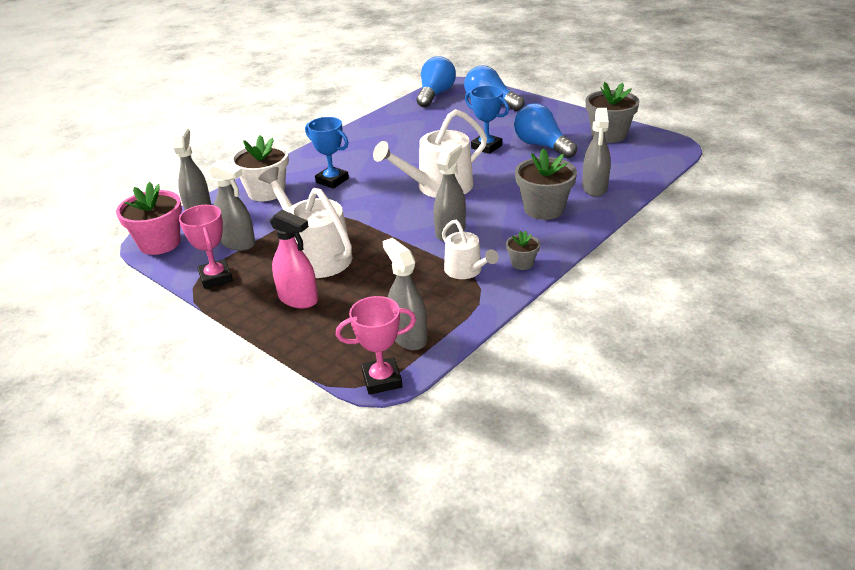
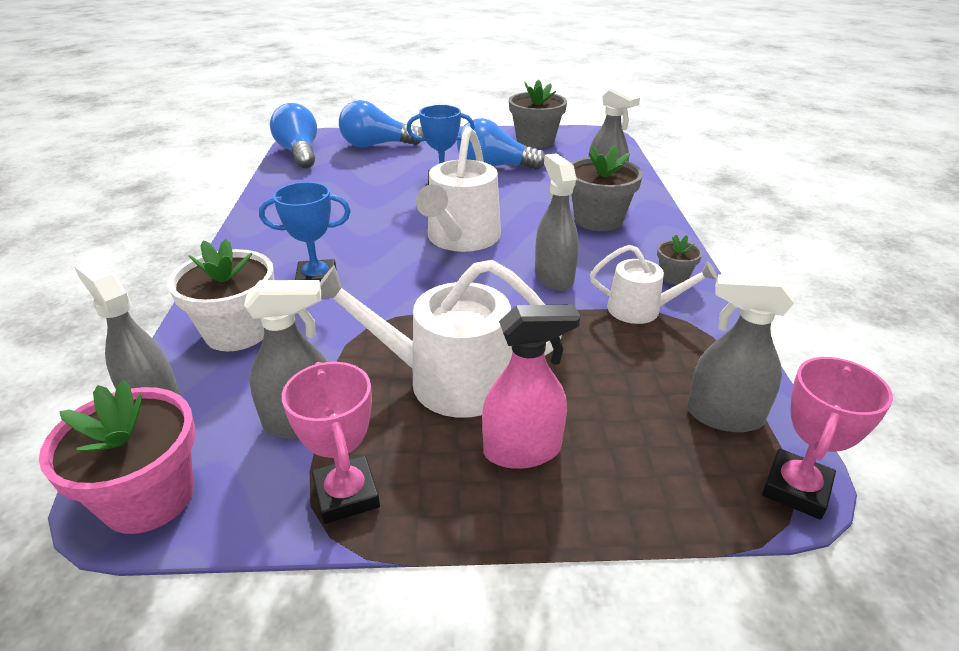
camera: 45 degrees left, 0 degrees up
(216, 277) = (346, 494): pink trophy -> pink trophy turned 45 degrees clockwise

